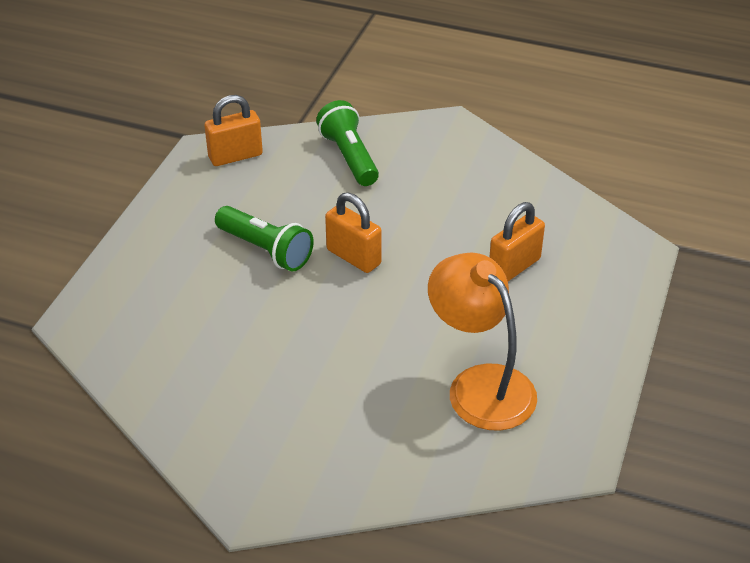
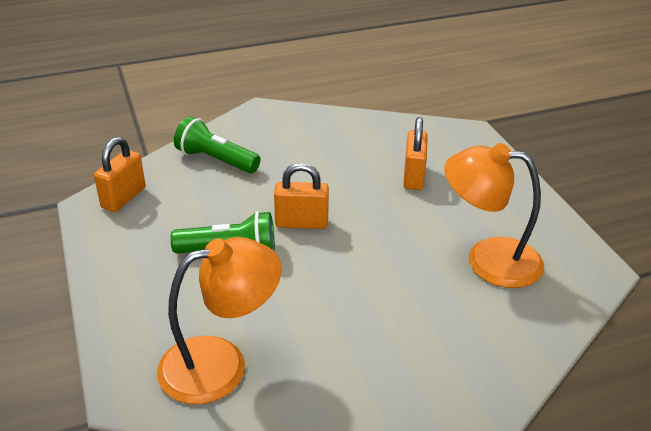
camera: 40 degrees left, 5 degrees down
(158, 339) = (221, 364): none -> orange lamp

